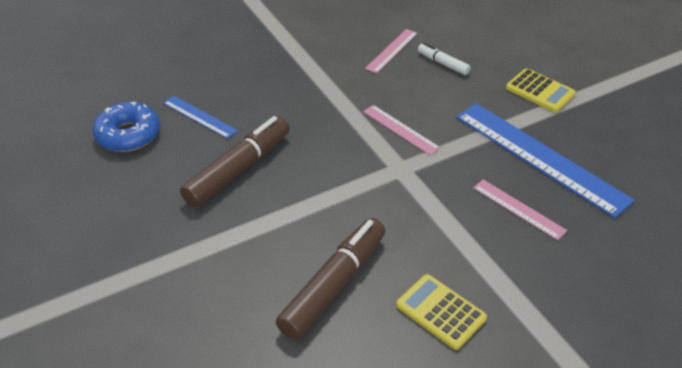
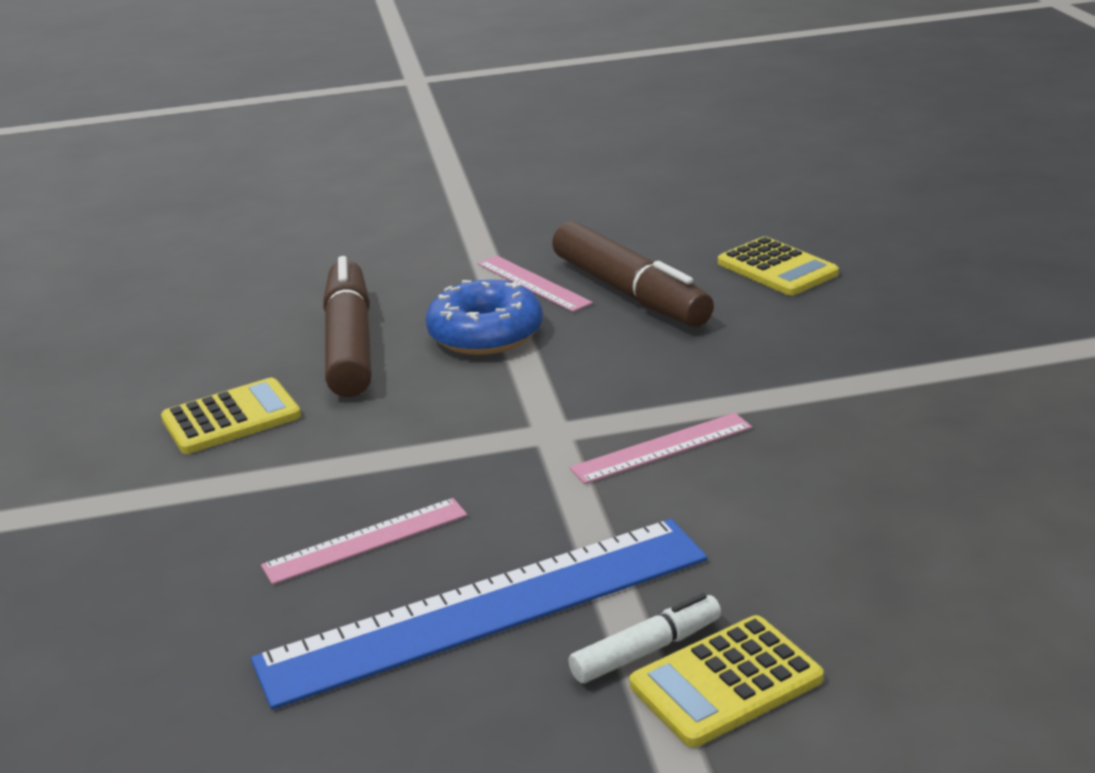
camera: 110 degrees right, 15 degrees down
(128, 135) = (751, 220): blue donut -> blue donut (485, 334)
(199, 117) = (777, 268): blue ruler -> yellow calculator
(333, 285) = (349, 344): brown marker -> brown marker turned 150 degrees counterclockwise
(391, 50) = (957, 480): pink ruler -> pink ruler (533, 283)
(443, 63) = (888, 545): white marker -> white marker (646, 650)

